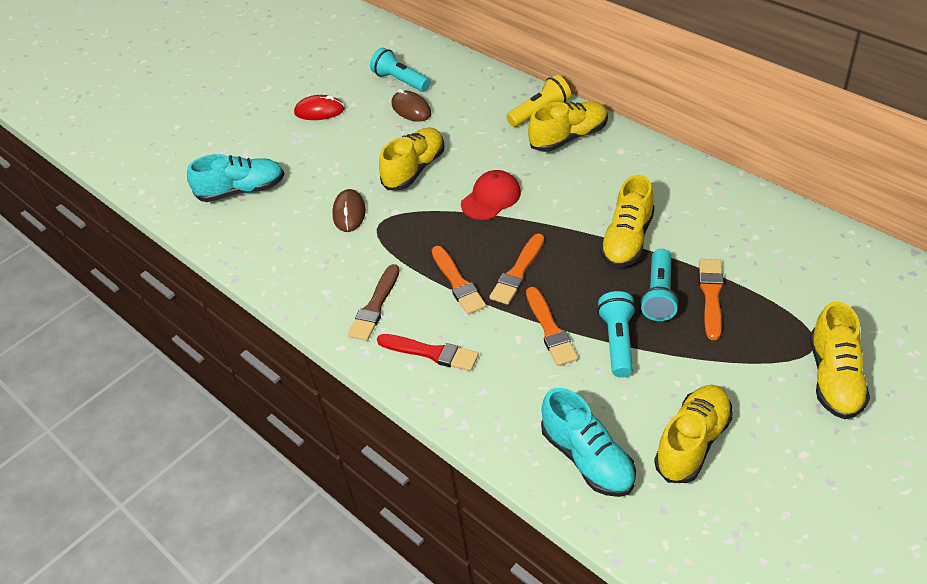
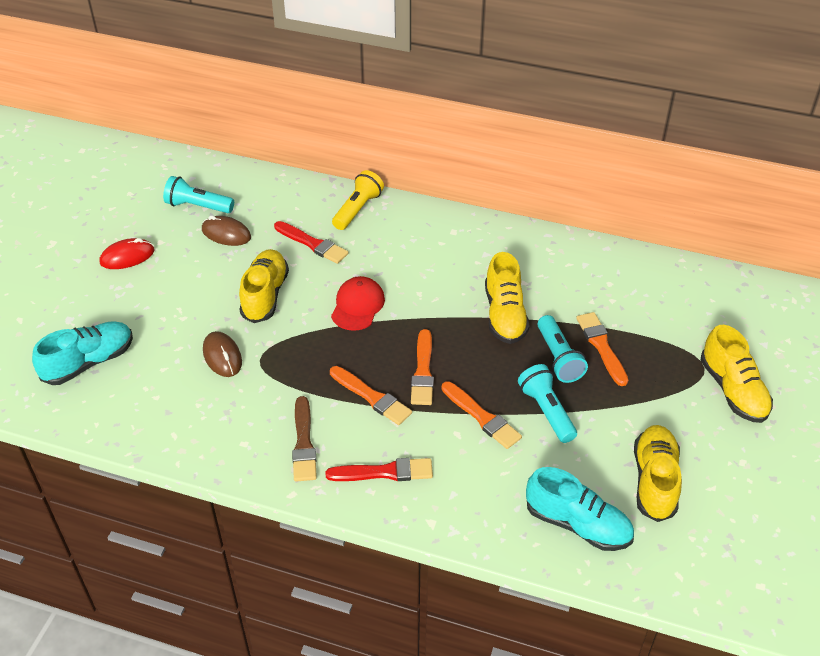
camera: 30 degrees left, 0 degrees up
(481, 134) = (312, 244): none -> red brush
(569, 137) = (399, 229): yellow shoe -> none

